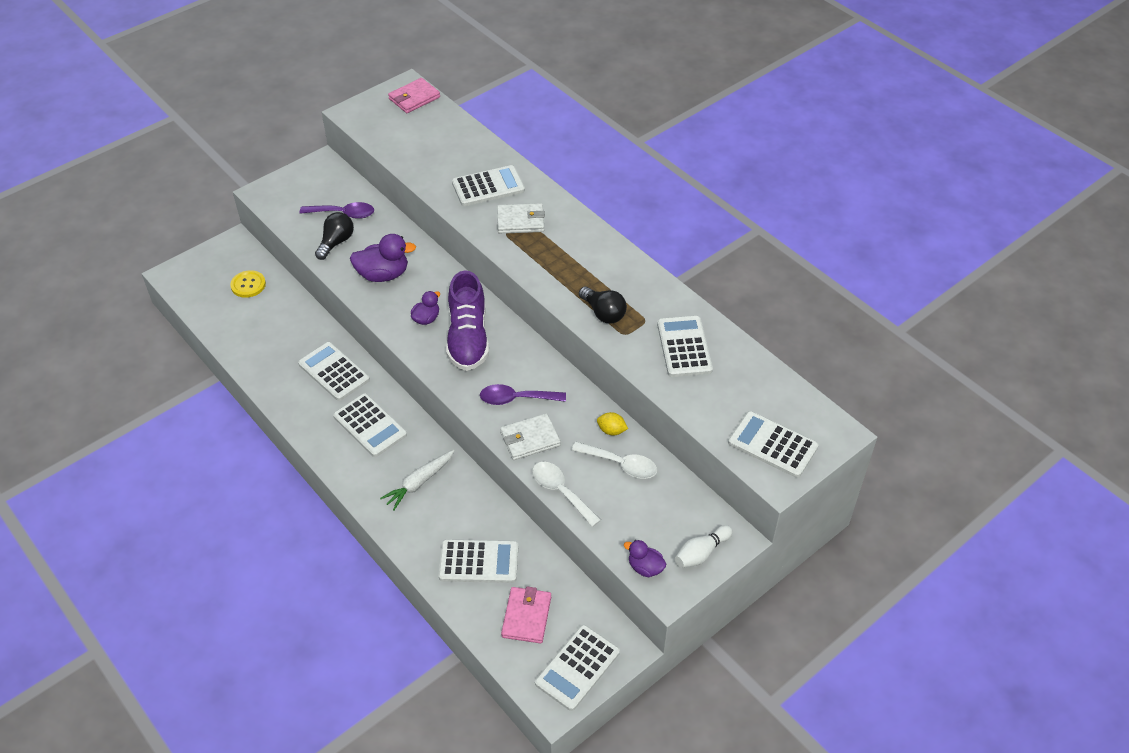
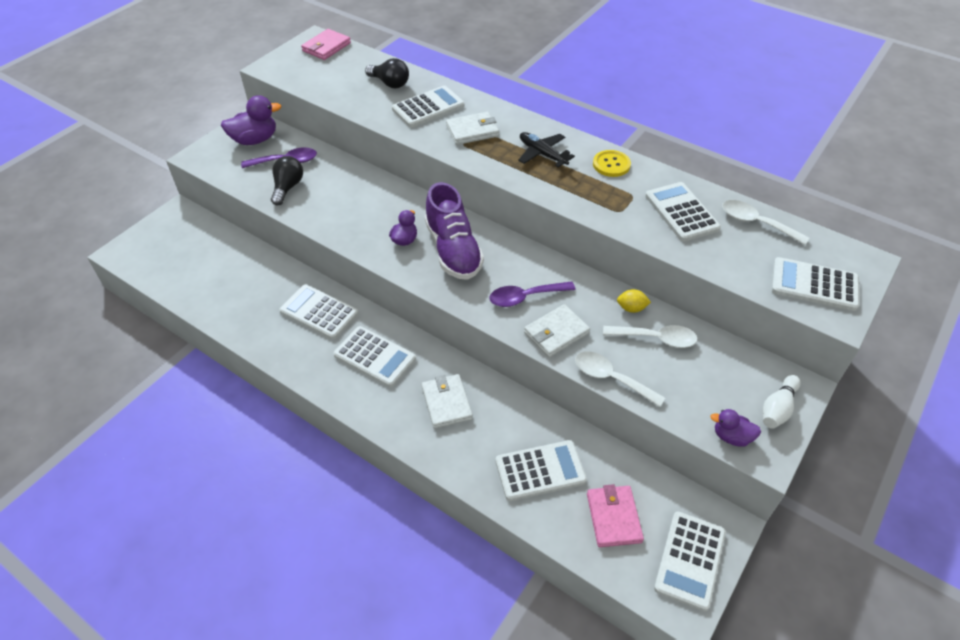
camera: 15 degrees left, 0 degrees up
(248, 285) = (204, 247): yellow button -> yellow button (611, 164)
(383, 275) = (346, 208): purple duck -> purple duck (255, 140)
(419, 482) = (446, 403): white carrot -> white wallet
(578, 259) = (542, 154): none -> black plane
(603, 313) = (590, 196): black light bulb -> black light bulb (390, 83)
(752, 373) = (756, 223): none -> white spoon

